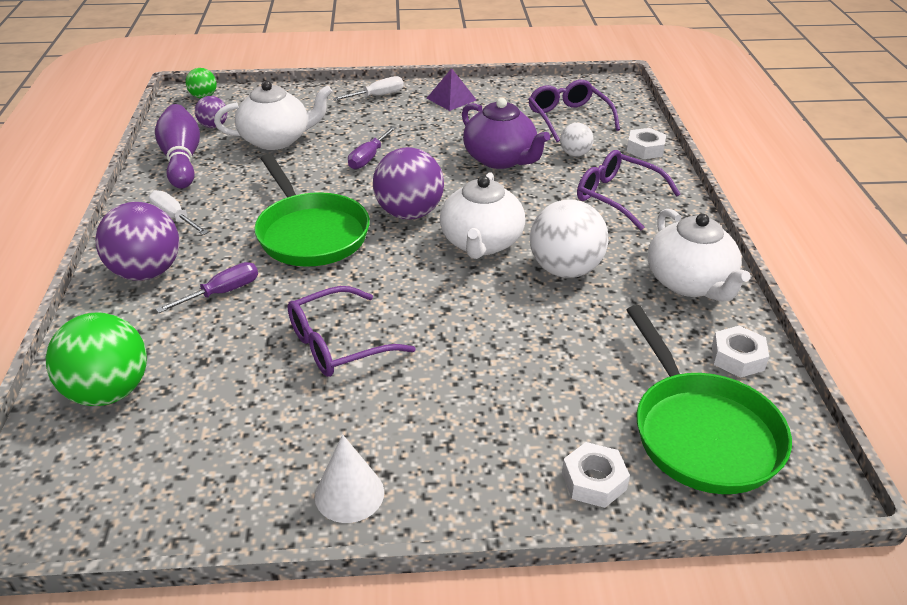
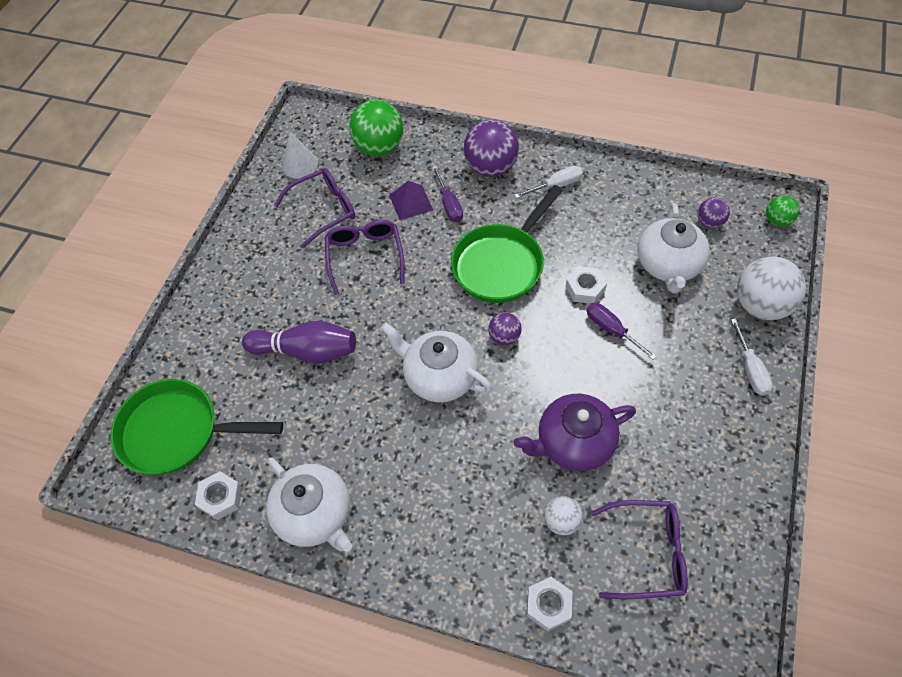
camera: 115 degrees right, 20 degrees up
(182, 160) = (649, 196): purple bowling pin -> purple bowling pin (306, 351)
(310, 233) = (501, 264): green pan -> green pan turned 45 degrees counterclockwise
(349, 494) = (245, 239): white cone -> white cone (300, 165)
(409, 213) = (504, 337): purple ball -> purple ball, size x0.53
(451, 99) = (727, 441): purple pyramid -> purple pyramid (411, 202)
(565, 269) = (377, 424): white ball -> white ball (760, 305)
(594, 481) = (182, 354): white nut -> white nut (585, 288)
(617, 197) = (465, 522): purple glasses -> purple glasses (324, 210)
(689, 283) = (315, 514): white teapot -> white teapot turned 135 degrees counterclockwise

